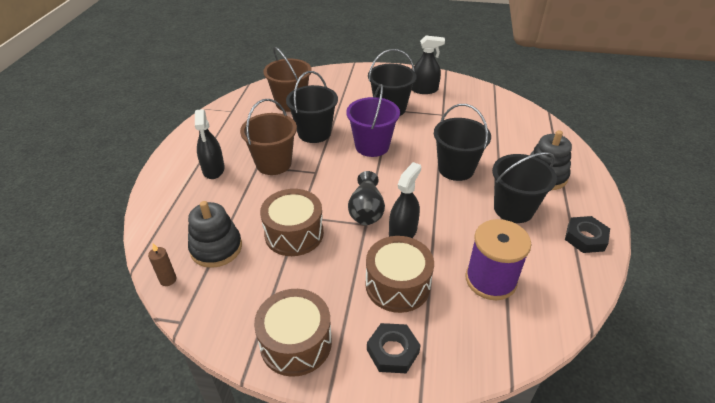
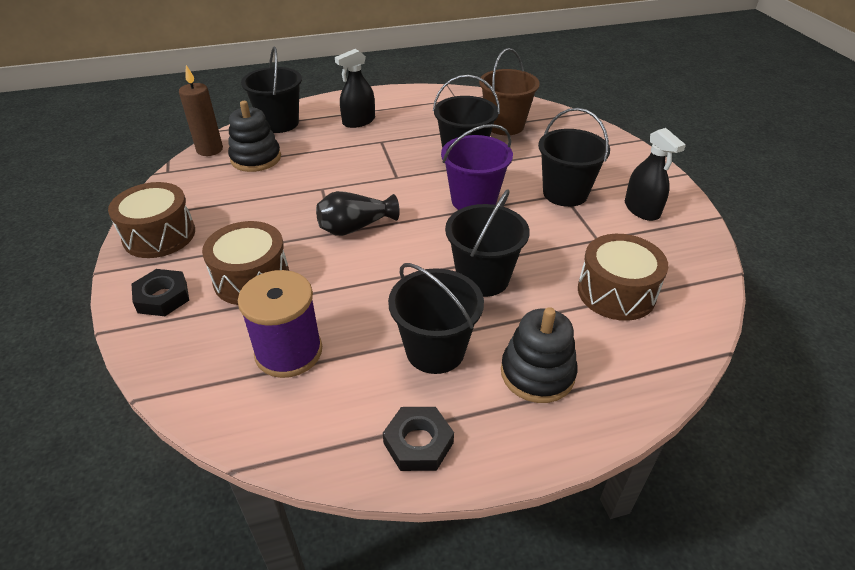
camera: 65 degrees right, 0 degrees up
(166, 219) = (279, 123): none -> black bucket
(168, 280) = (210, 150): brown candle -> brown candle, size x1.75
(273, 163) = (391, 148): brown bucket -> none
(294, 233) = (295, 192): brown drum -> brown drum (616, 292)
(403, 232) = (335, 262): black spray bottle -> none

